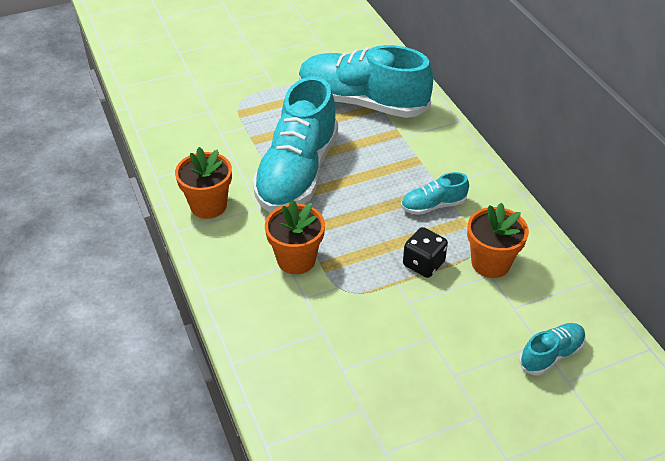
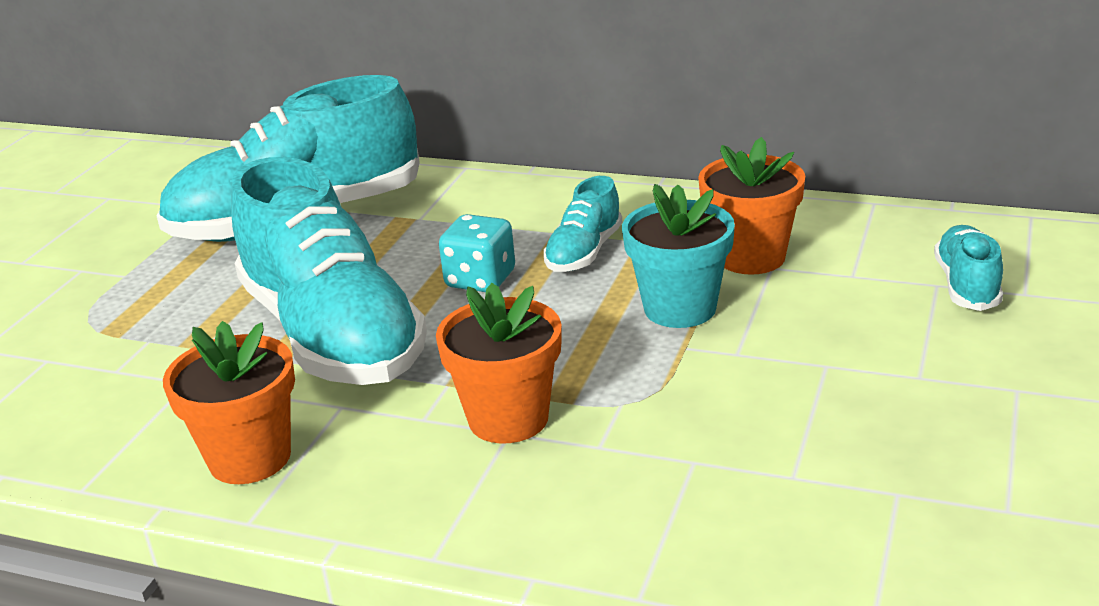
camera: 45 degrees left, 15 degrees down
(378, 187) = (480, 280): none -> turquoise dice
(423, 264) = (680, 308): black dice -> turquoise flower pot

